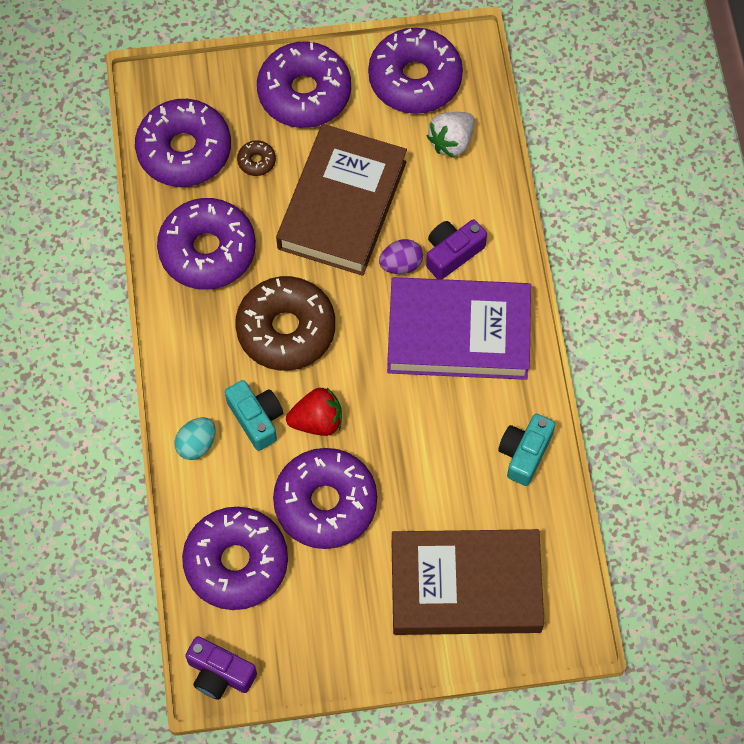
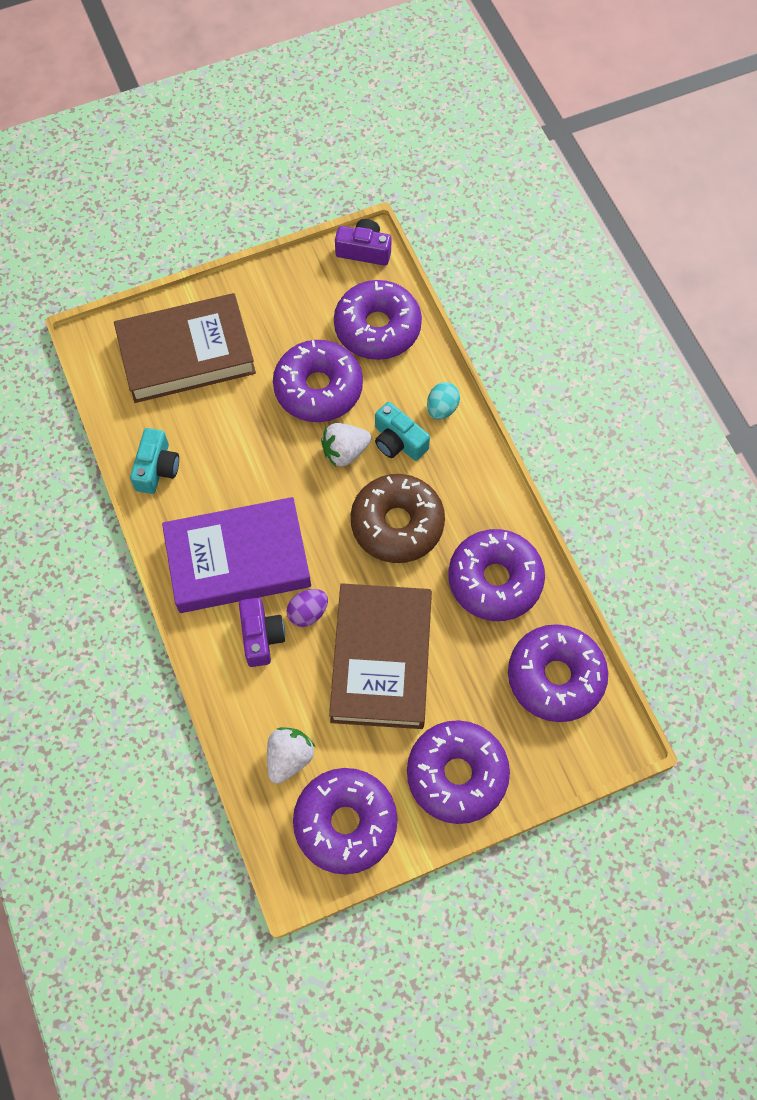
camera: 165 degrees right, 0 degrees up
(256, 161) = (480, 684): brown donut -> none
(317, 421) = (345, 452): red strawberry -> white strawberry
(452, 253) = (261, 636): purple camera -> purple camera turned 45 degrees counterclockwise

